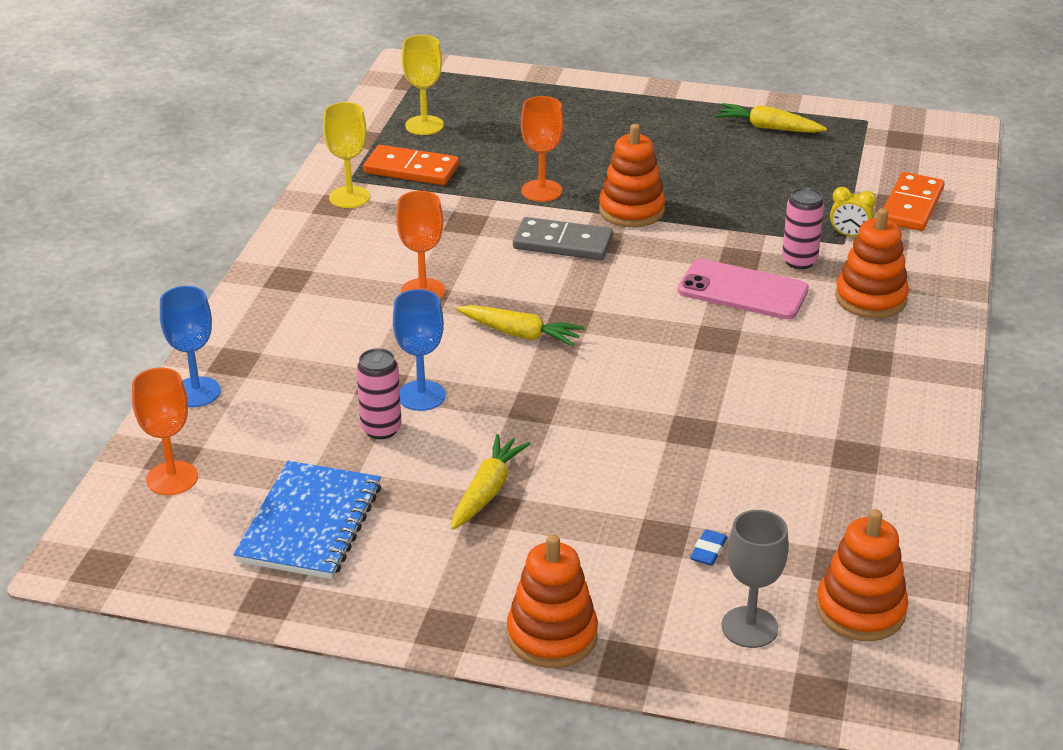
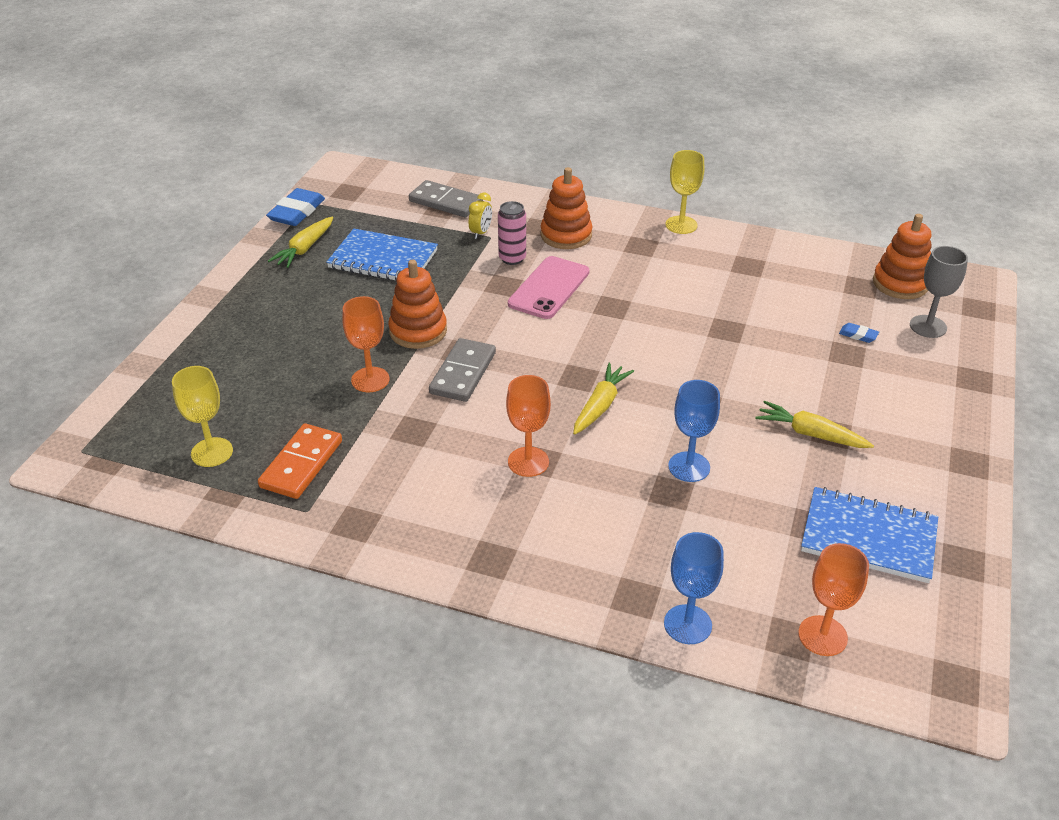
camera: 85 degrees left, 5 degrees up
(349, 197) = (343, 511): yellow goblet -> yellow goblet (681, 225)
(381, 429) = (737, 492): pink can -> none
(552, 636) = (961, 410): orange stacking toy -> none
(764, 176) = (383, 259): none -> blue notebook
(842, 114) = (297, 212): none -> blue eraser
(911, 205) = (445, 202): orange domino -> grey domino

